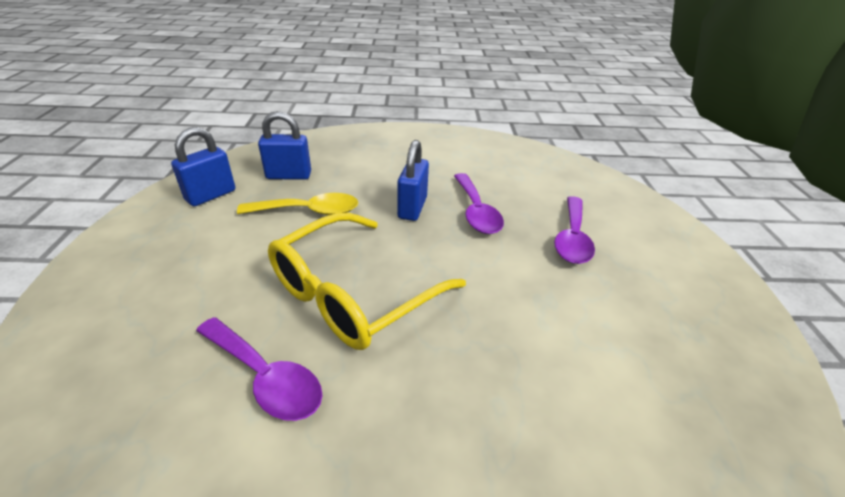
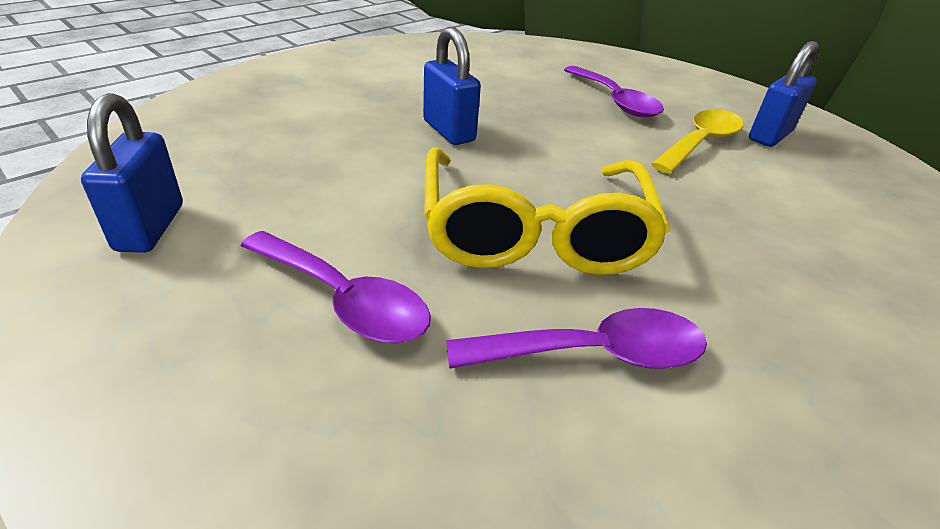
camera: 45 degrees left, 0 degrees up
(289, 175) = (234, 156): blue padlock -> blue padlock (769, 136)
(309, 211) = (339, 182): yellow spoon -> yellow spoon (700, 143)
(476, 212) = (511, 110): purple spoon -> purple spoon (344, 300)

